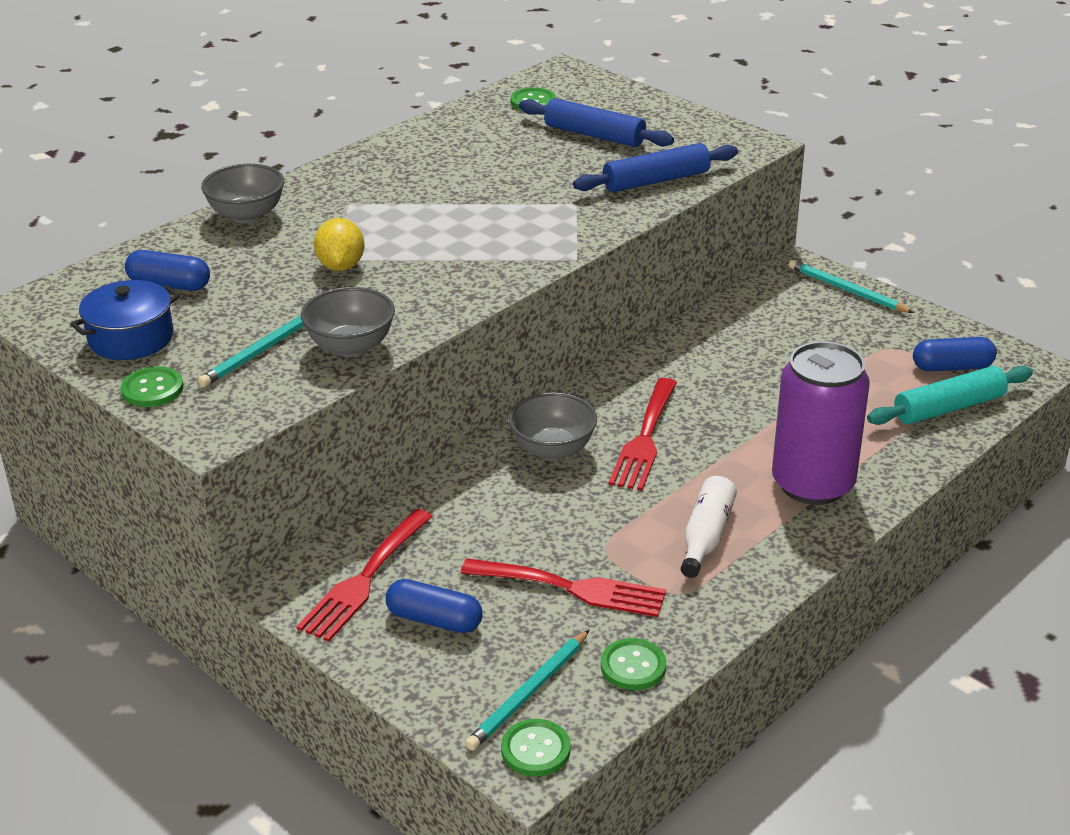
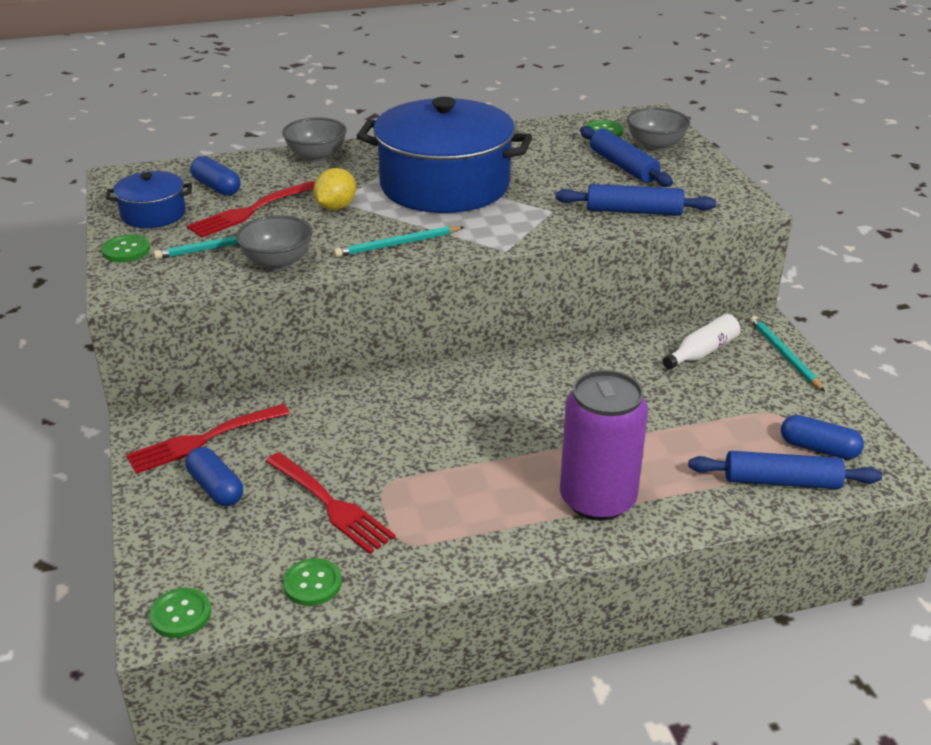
camera: 30 degrees right, 0 degrees up
(432, 207) = (444, 185): none -> blue pot
(529, 693) = (221, 570): turquoise pencil -> turquoise pencil (398, 244)
(552, 449) = (424, 397): grey bowl -> grey bowl (655, 146)
(645, 439) = (500, 414): red fork -> red fork (250, 211)
(706, 536) = (470, 507): white bottle -> white bottle (702, 352)
(949, 408) = (781, 481): turquoise rolling pin -> blue rolling pin

